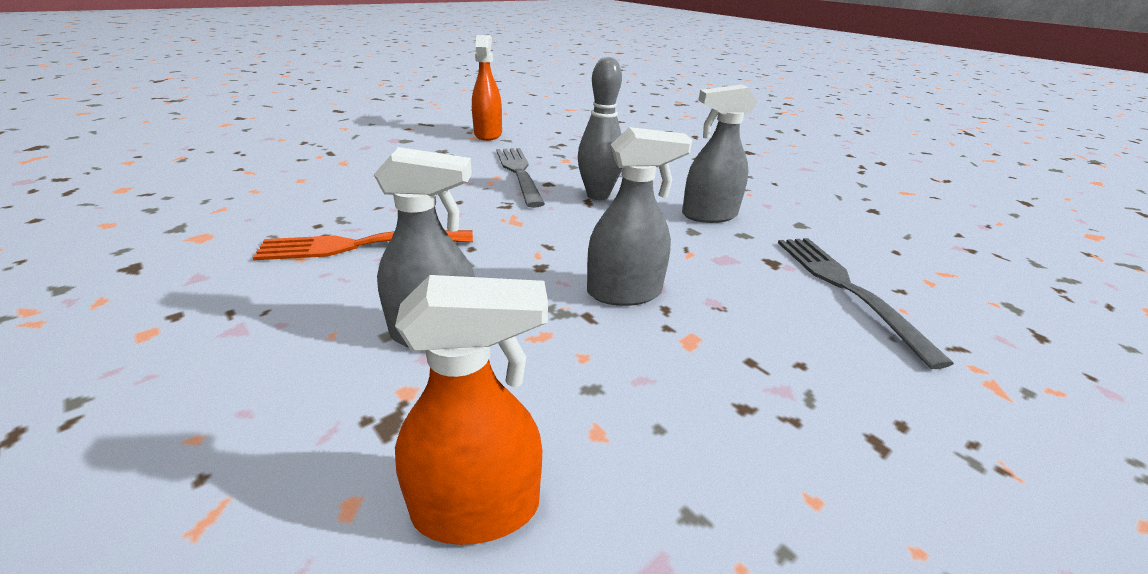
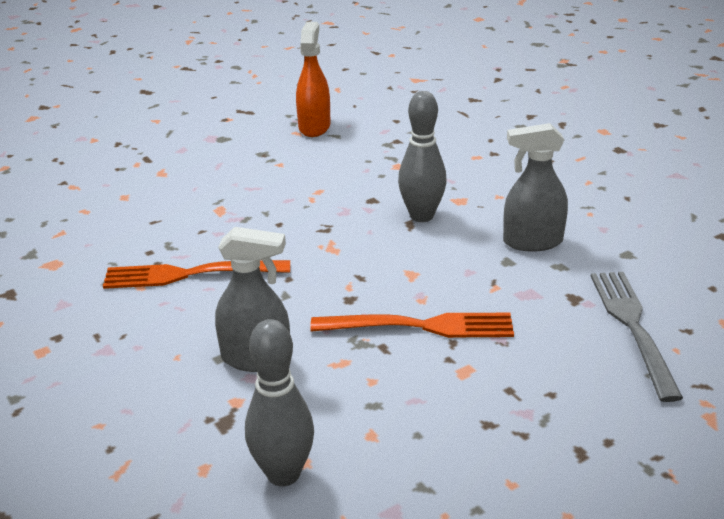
camera: 10 degrees right, 0 degrees up
(477, 508) = (283, 474): orange spray bottle -> grey bowling pin
(519, 173) = (343, 186): grey fork -> none
(624, 292) = (420, 326): grey spray bottle -> orange fork

